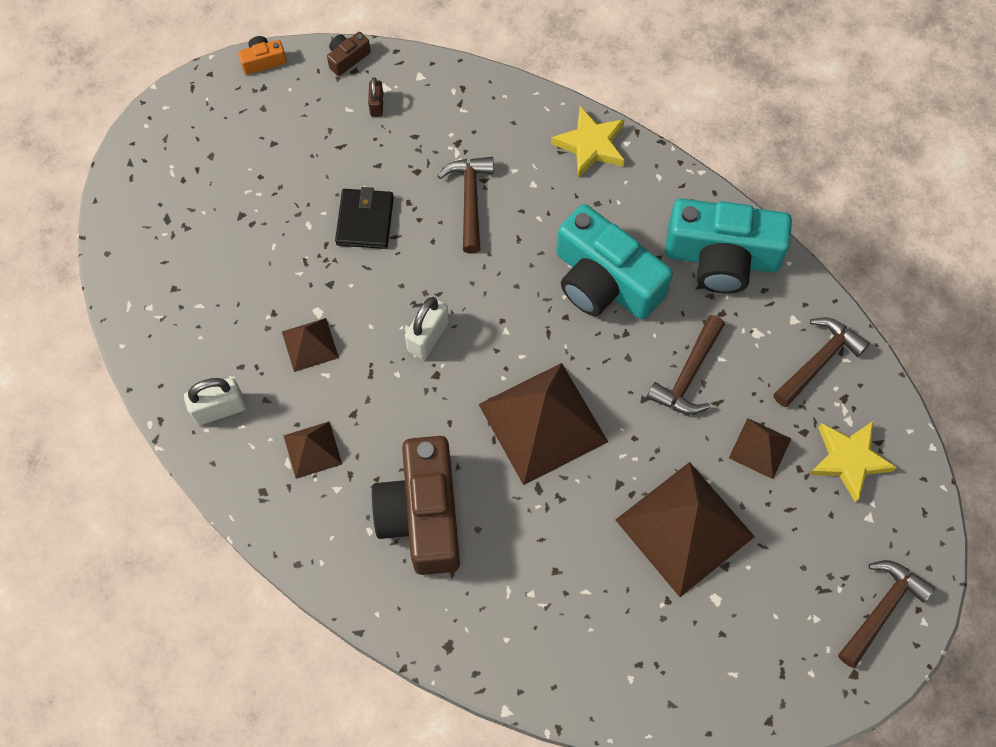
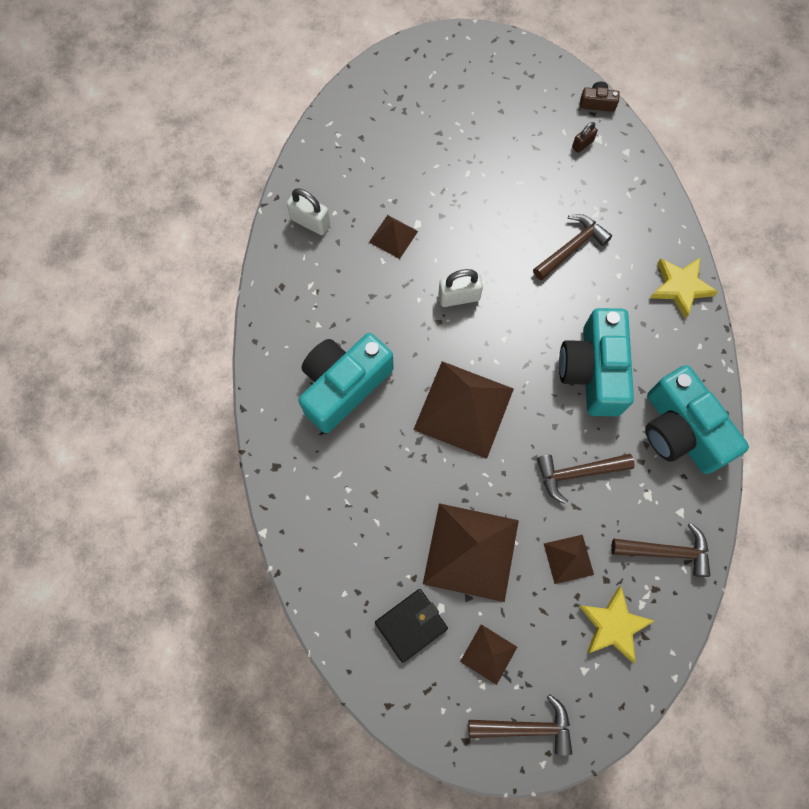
camera: 50 degrees right, 5 degrees up
(263, 61) = (549, 61): orange camera -> none
(312, 450) = (330, 292): brown pyramid -> brown pyramid (488, 654)
(365, 221) = (500, 201): black wallet -> black wallet (411, 625)
(422, 515) = (343, 386): brown camera -> turquoise camera

